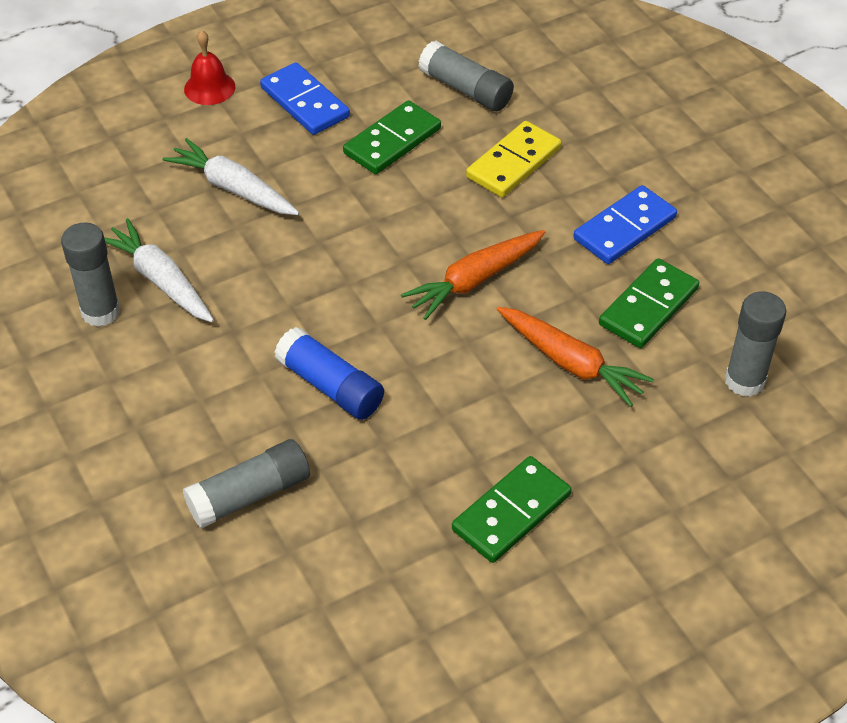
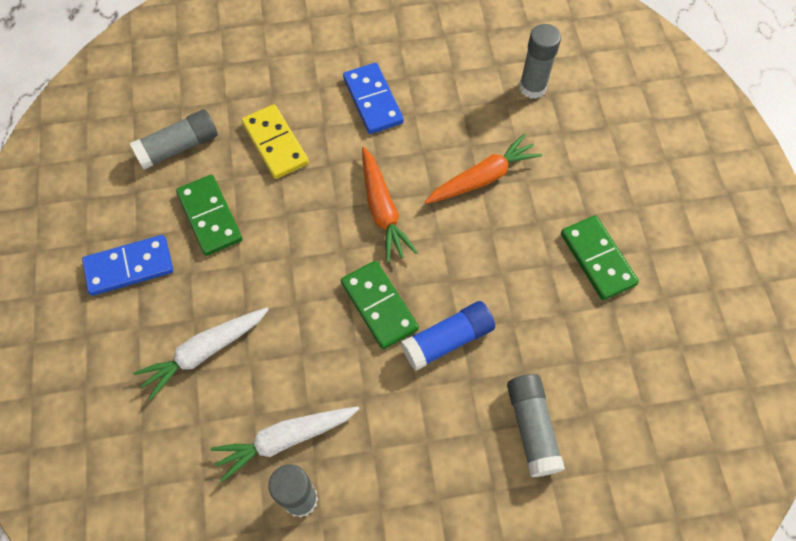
camera: 70 degrees left, 15 degrees up
(209, 88) = (67, 338): red bell -> none
(648, 307) = (450, 114): green domino -> green domino (379, 306)

